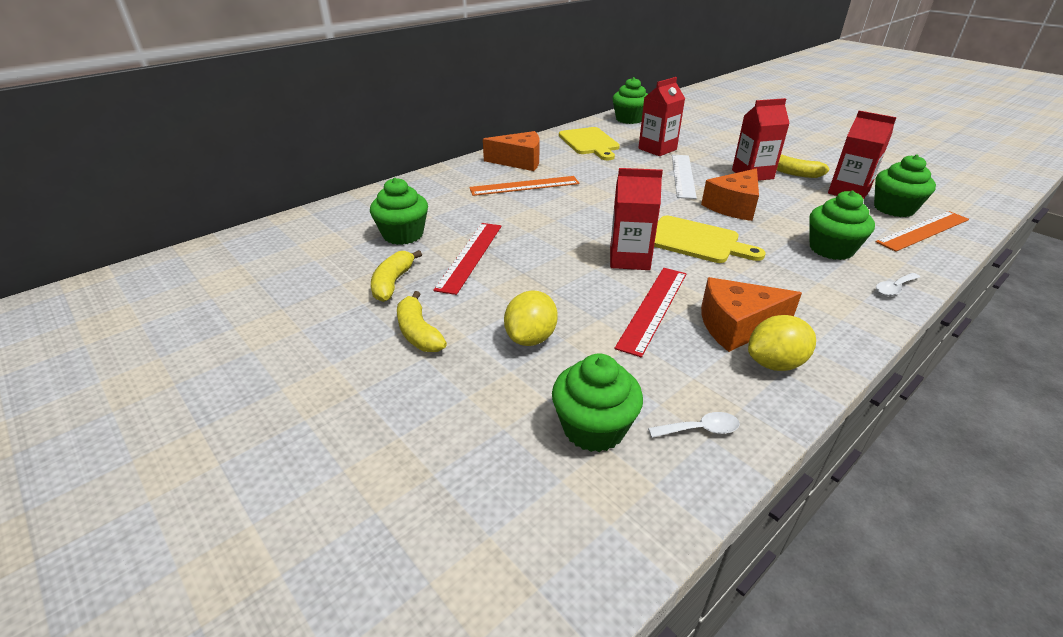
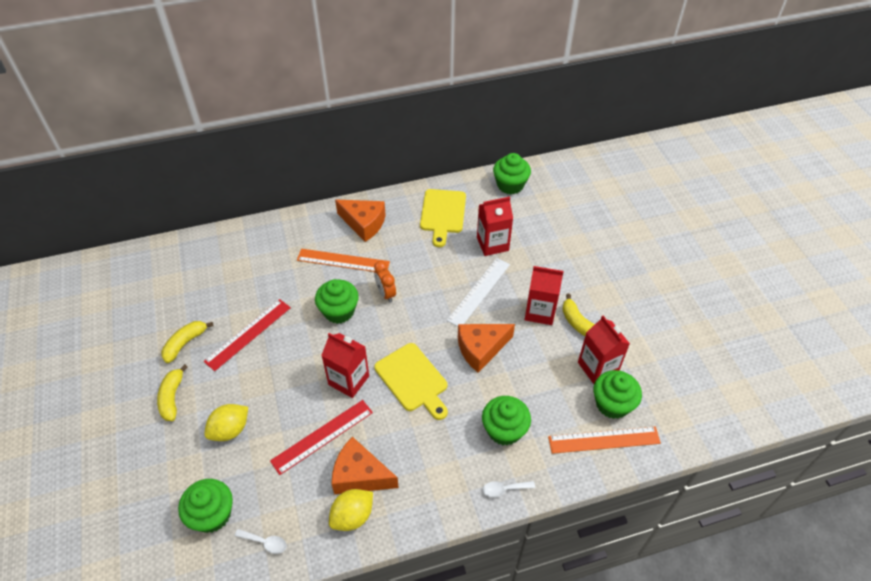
camera: 25 degrees right, 15 degrees up
(403, 235) = (221, 292): green cupcake -> green cupcake (339, 311)
(595, 195) = (386, 293): none -> orange clock
(775, 363) = (352, 516): yellow lemon -> yellow lemon turned 45 degrees counterclockwise

